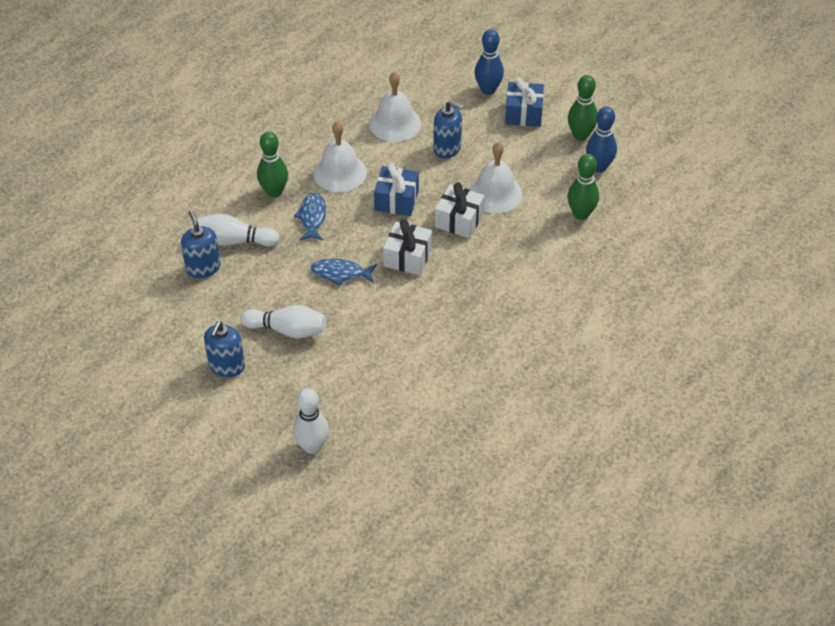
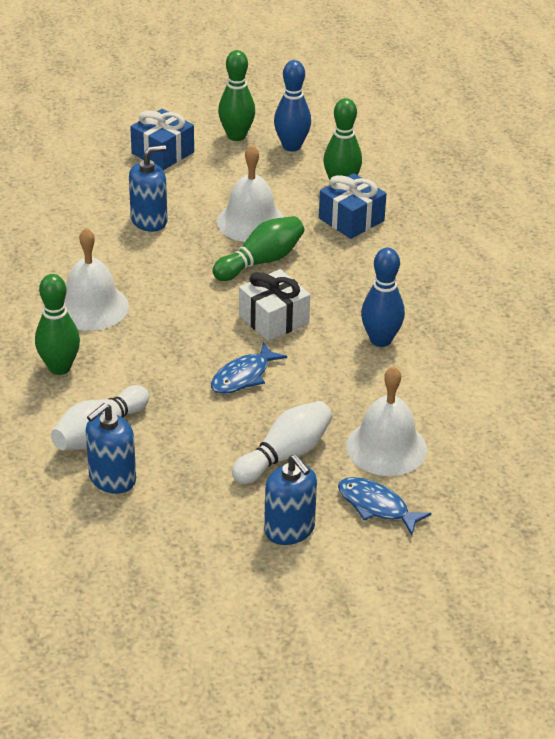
camera: 55 degrees left, 10 degrees down
(203, 267) = (112, 478): blue soap dispenser -> blue soap dispenser turned 60 degrees counterclockwise
(312, 217) = (134, 358): blue fish -> blue fish (376, 506)
(312, 446) = (476, 515): white bowling pin -> none
(395, 123) = (67, 236): white bell -> white bell (386, 447)
(396, 200) = (182, 288): blue gift -> blue gift (351, 219)
(459, 220) = (261, 261): white gift -> green bowling pin
(488, 90) = (100, 157): blue bowling pin -> blue bowling pin (380, 340)

